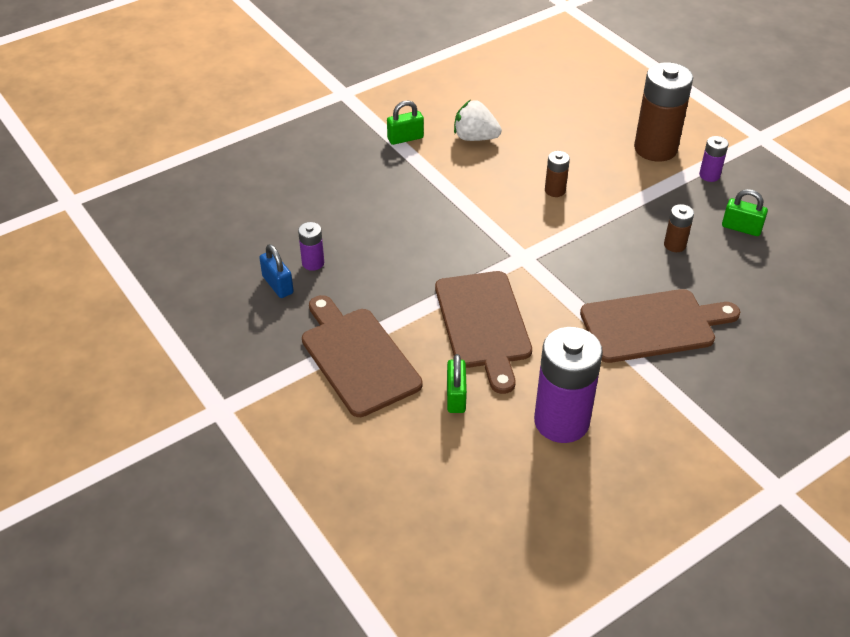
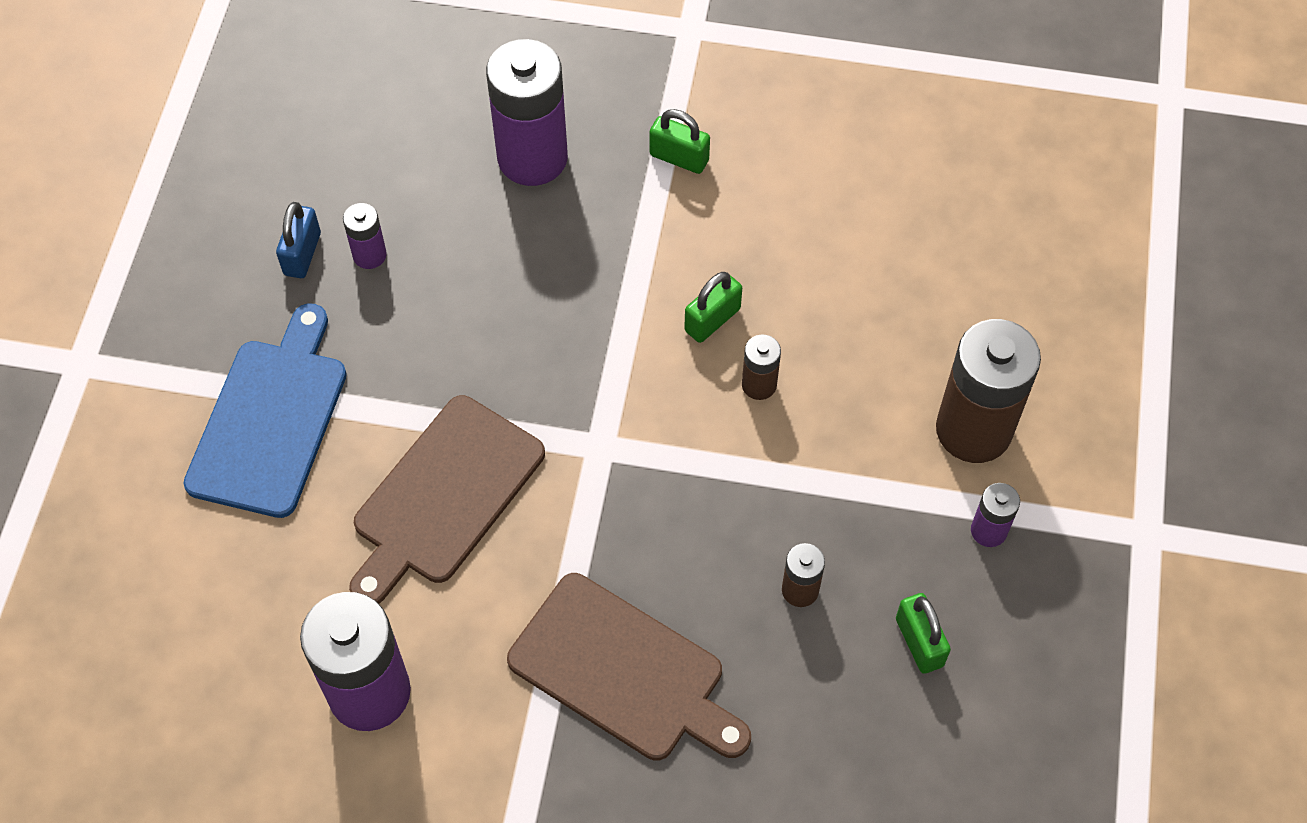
camera: 45 degrees right, 15 degrees up
(339, 179) = (532, 158): none -> purple battery
(358, 358) = (270, 420): brown cutting board -> blue cutting board
(456, 396) = (305, 559): green padlock -> green padlock (712, 320)
(475, 137) = (763, 224): white strawberry -> none

